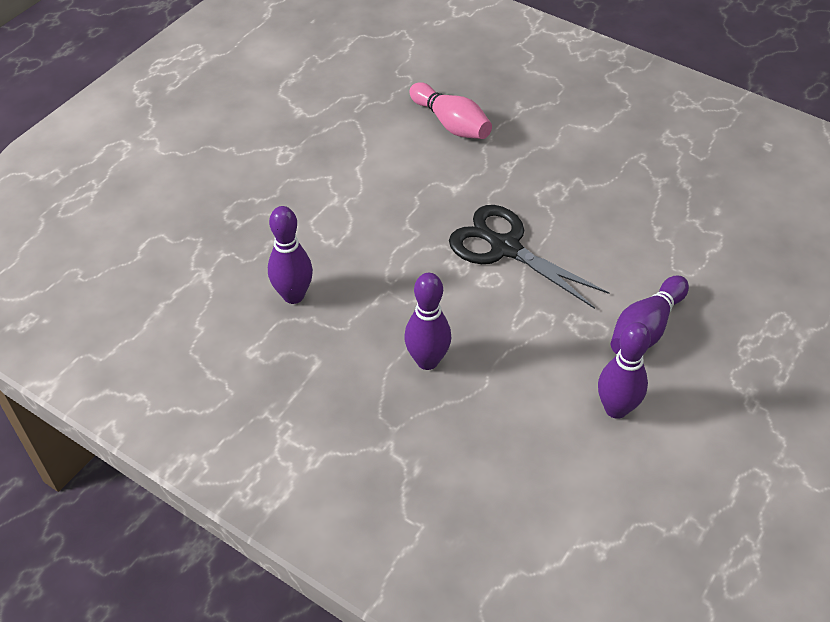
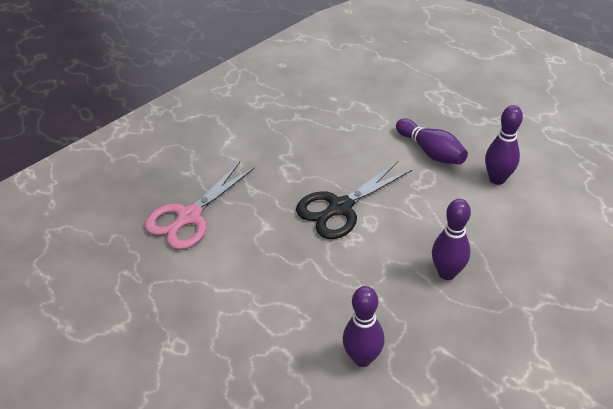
camera: 75 degrees left, 5 degrees down
(451, 124) = (189, 216): pink bowling pin -> pink scissors

